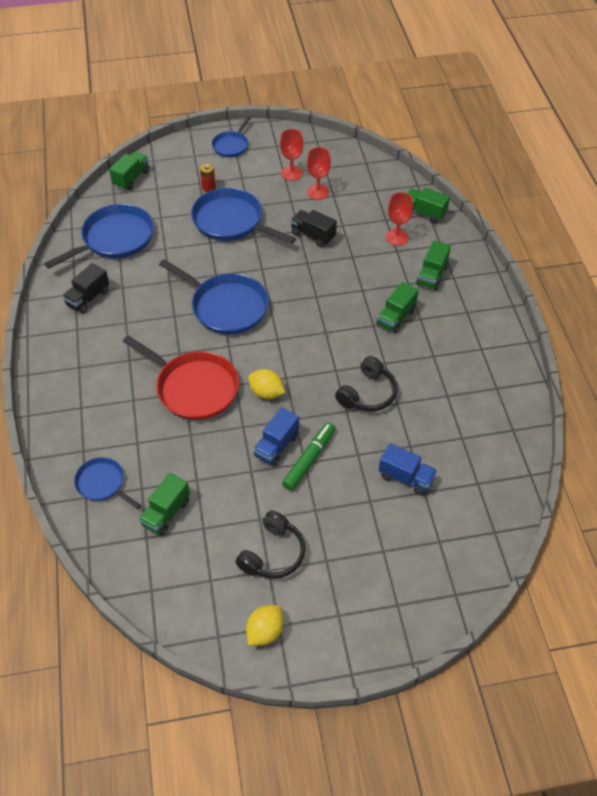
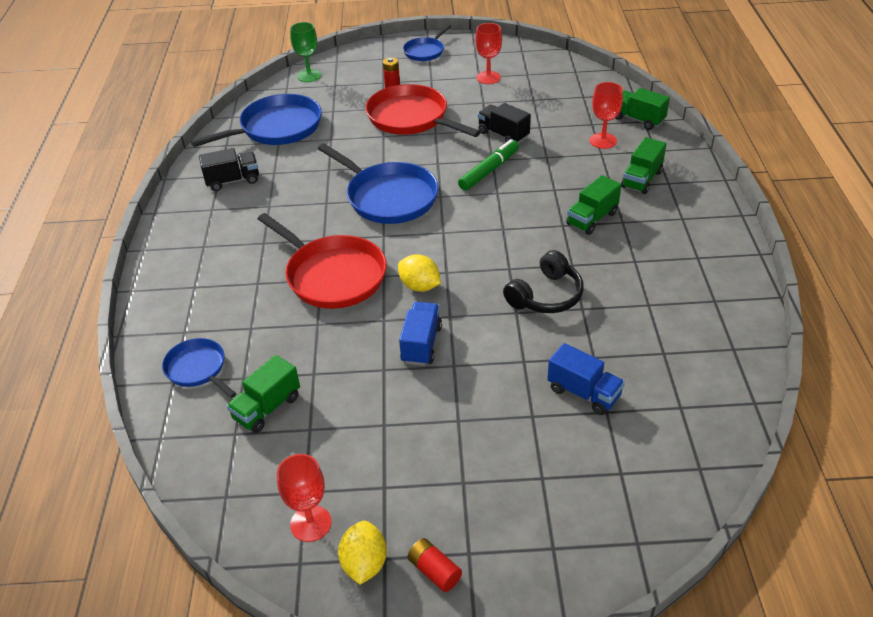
camera: 10 degrees right, 10 degrees down
(88, 298) = (233, 181): black truck -> black truck turned 150 degrees counterclockwise
(131, 178) = (309, 76): green truck -> green goblet
(231, 221) = (411, 118): blue pan -> red pan
(265, 631) = (364, 564): yellow lemon -> yellow lemon turned 45 degrees counterclockwise
(273, 554) = (393, 467): black headphones -> none
(276, 446) = (421, 344): blue truck -> blue truck turned 150 degrees clockwise
(309, 459) = (460, 362): green marker -> green marker (489, 171)
(316, 631) = (434, 571): none -> red battery
(318, 192) = (515, 95): red goblet -> red goblet (310, 523)

